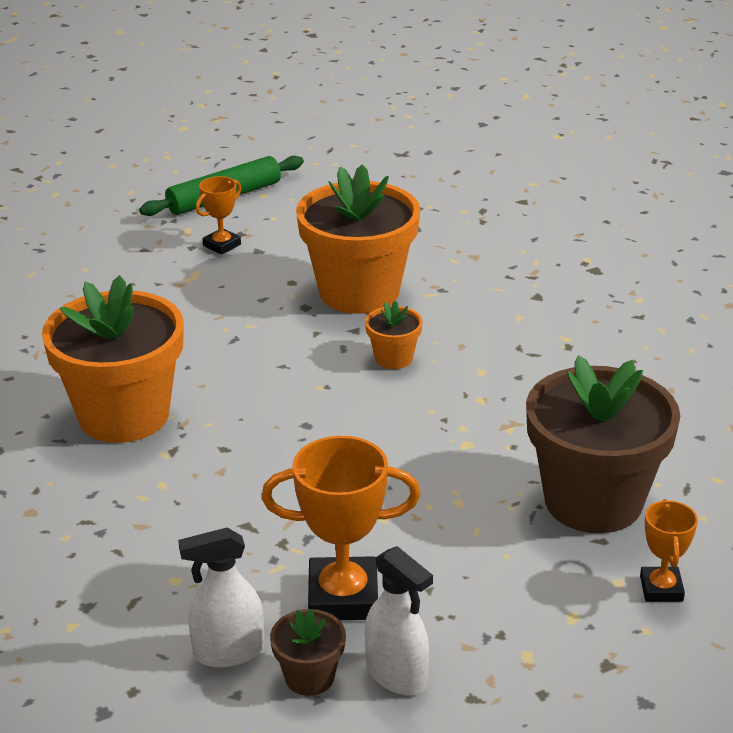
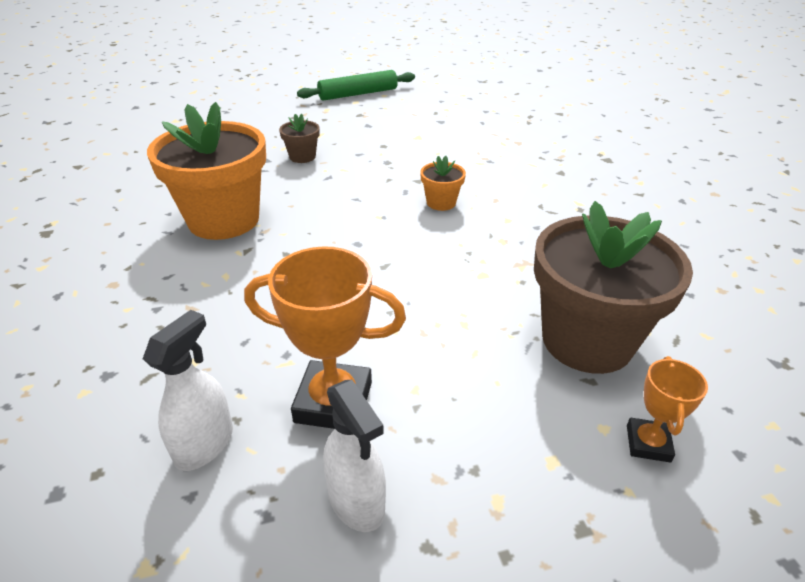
camera: 10 degrees right, 5 degrees up
(222, 245) = (345, 120): orange trophy -> none
(228, 652) = (205, 444): white spray bottle -> white spray bottle turned 120 degrees clockwise
(309, 677) = (269, 488): brown flower pot -> brown flower pot (302, 157)
(359, 292) = (429, 156): orange flower pot -> none

